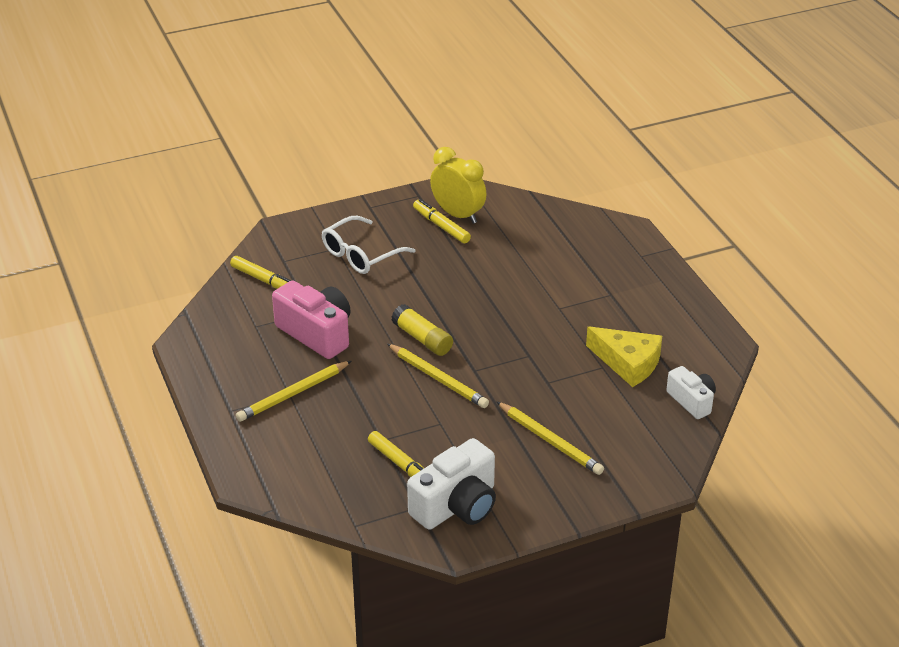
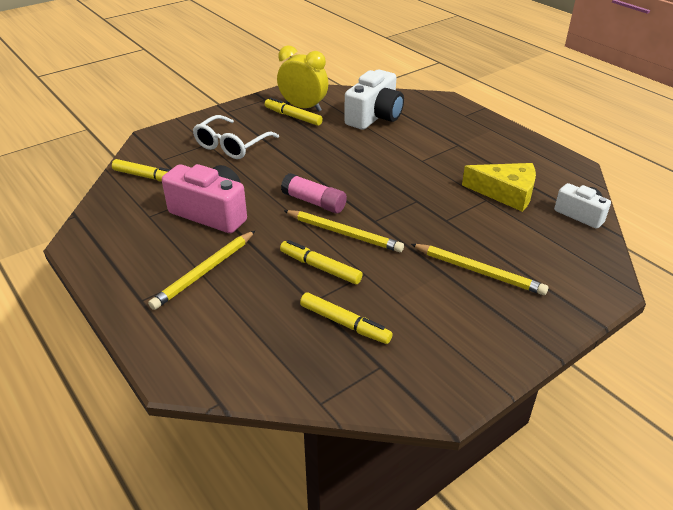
camera: 15 degrees left, 0 degrees up
(401, 409) = (320, 267): none -> yellow marker
(422, 339) = (314, 202): yellow glue stick -> pink glue stick
(456, 506) = (421, 356): white camera -> white camera (374, 117)

